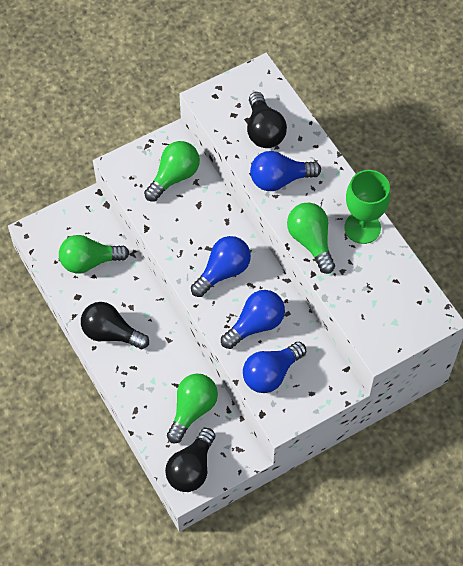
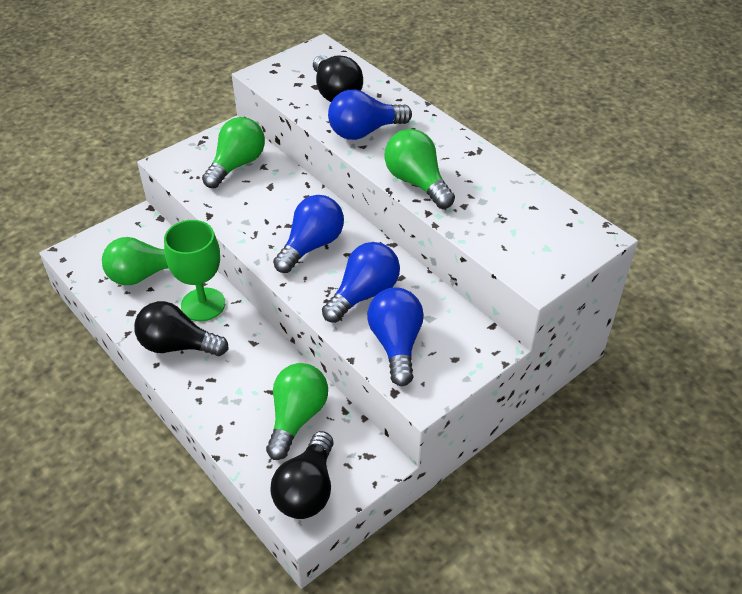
camera: 10 degrees left, 15 degrees down
(271, 374) = (396, 344): blue light bulb -> blue light bulb turned 135 degrees clockwise
(362, 227) = (475, 162): green goblet -> green goblet (203, 304)

